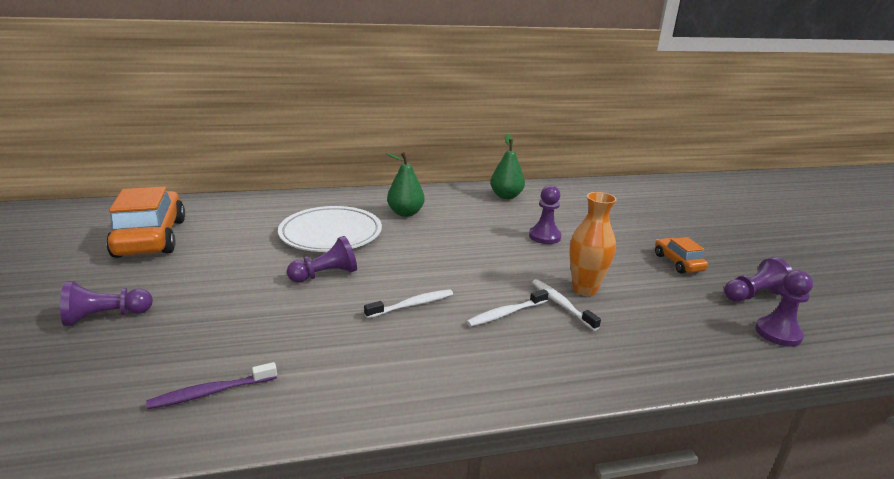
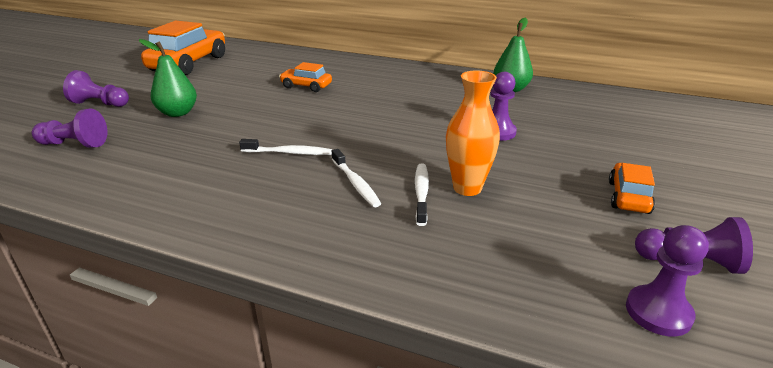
camera: 35 degrees right, 5 degrees up
(211, 392) = (85, 165): purple toothbrush -> none
(325, 275) = (259, 114): purple pawn -> purple pawn (74, 144)
(331, 234) = (306, 86): white plate -> orange car
(405, 213) = (389, 84): green pear -> green pear (177, 113)
(505, 313) = (355, 183): white toothbrush -> white toothbrush turned 120 degrees counterclockwise

